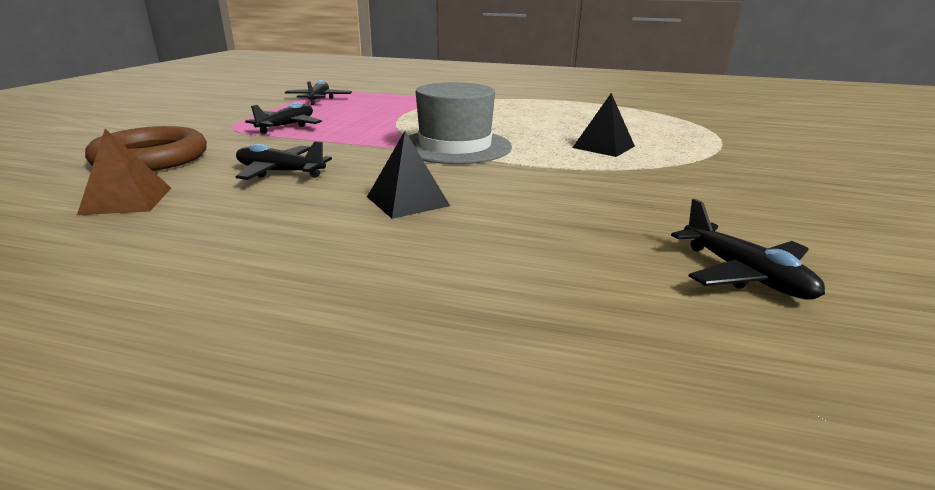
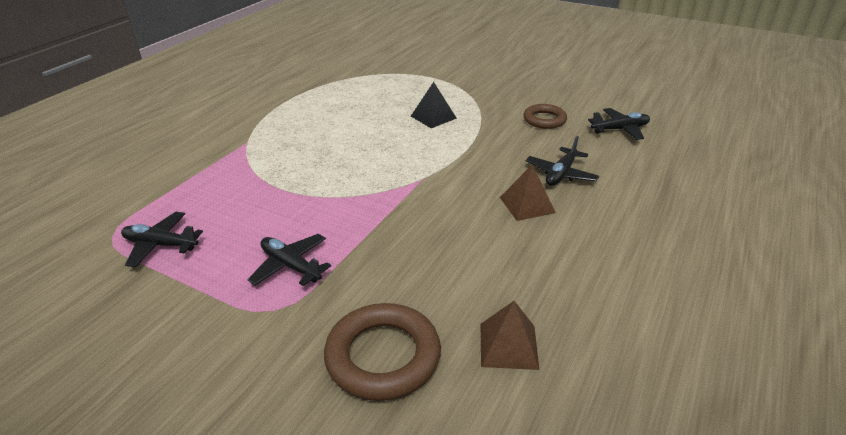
camera: 75 degrees left, 10 degrees up
(280, 172) = (453, 263): black plane -> black plane (561, 174)
(407, 201) = (527, 205): black pyramid -> brown pyramid
(455, 146) = (409, 173): grey hat -> none
(687, 206) = (544, 120): none -> brown ring

